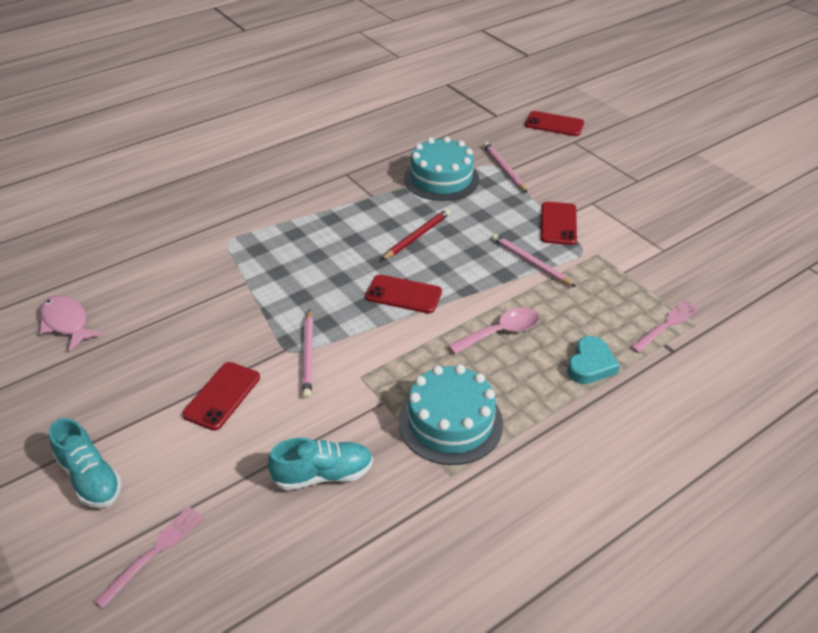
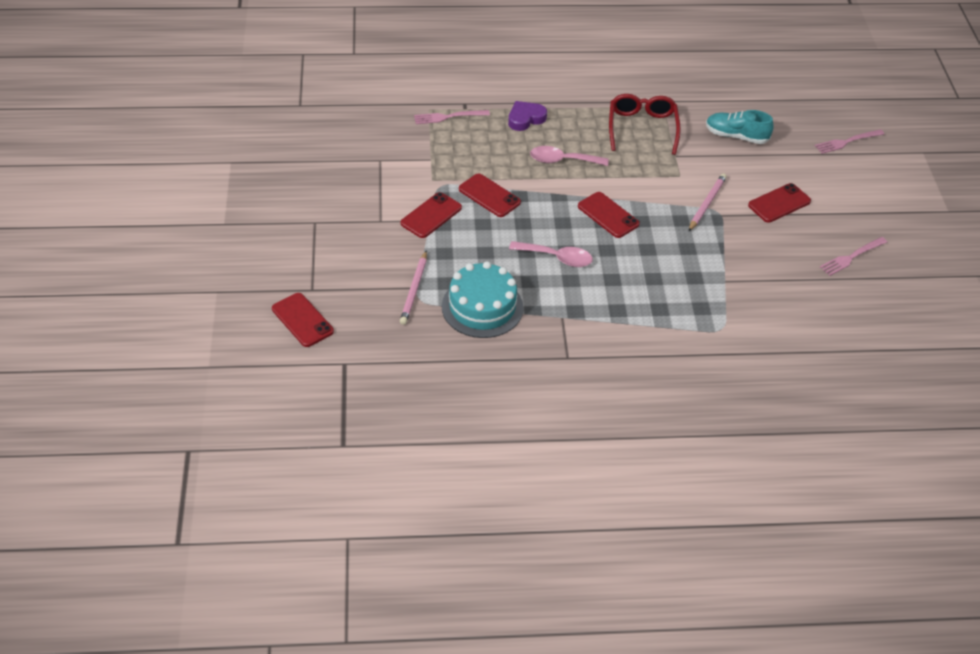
camera: 150 degrees left, 5 degrees up
(66, 323) = (882, 309): pink fish -> none
(90, 478) = (878, 192): turquoise shoe -> none
(113, 365) = (851, 257): none -> pink fork
(417, 236) = (557, 258): red pencil -> pink spoon
(450, 422) = (642, 128): turquoise cake -> red glasses
(531, 262) = (489, 196): pink pencil -> red phone
(590, 365) = (525, 118): turquoise heart -> purple heart

